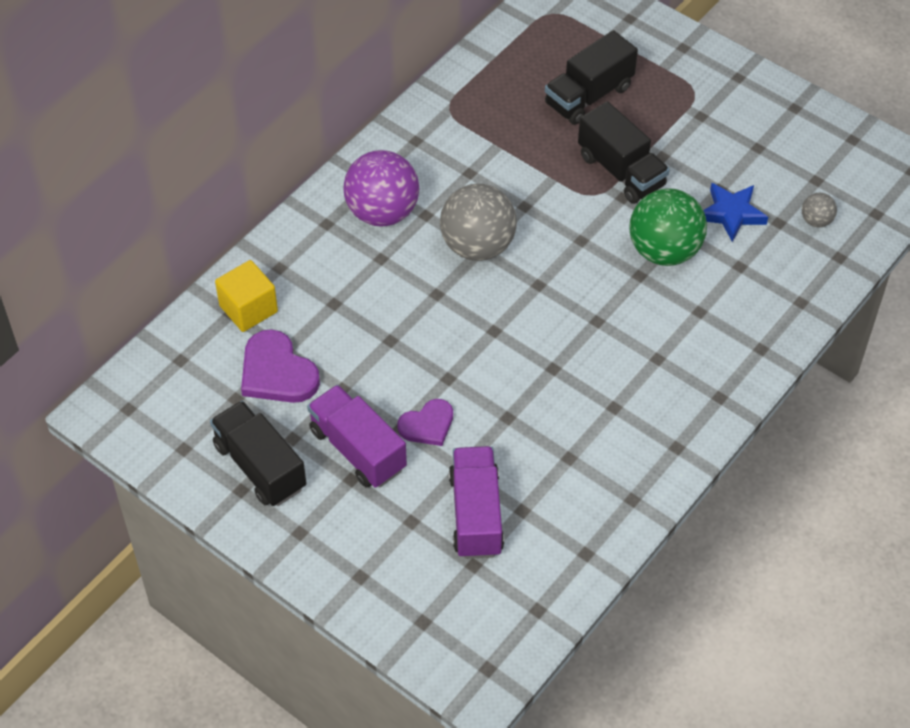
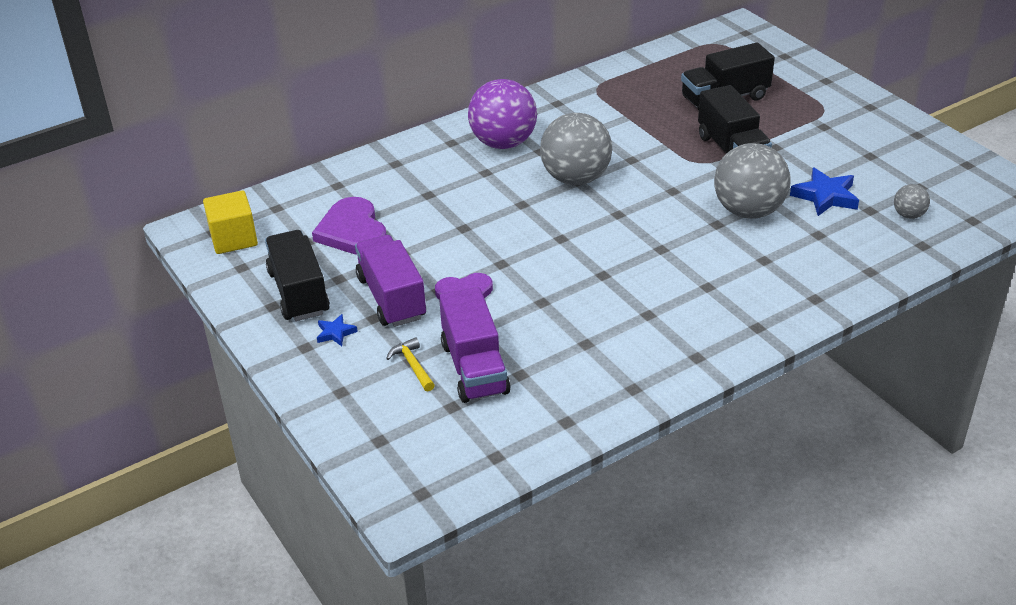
camera: 20 degrees right, 15 degrees down
(248, 309) = (353, 185): yellow cube -> yellow cube (233, 239)
(322, 507) = (335, 333): none -> blue star
(416, 527) = (413, 366): none -> yellow hammer
(476, 514) = (474, 368): purple truck -> purple truck turned 150 degrees clockwise
(664, 251) = (748, 211): green ball -> grey ball

